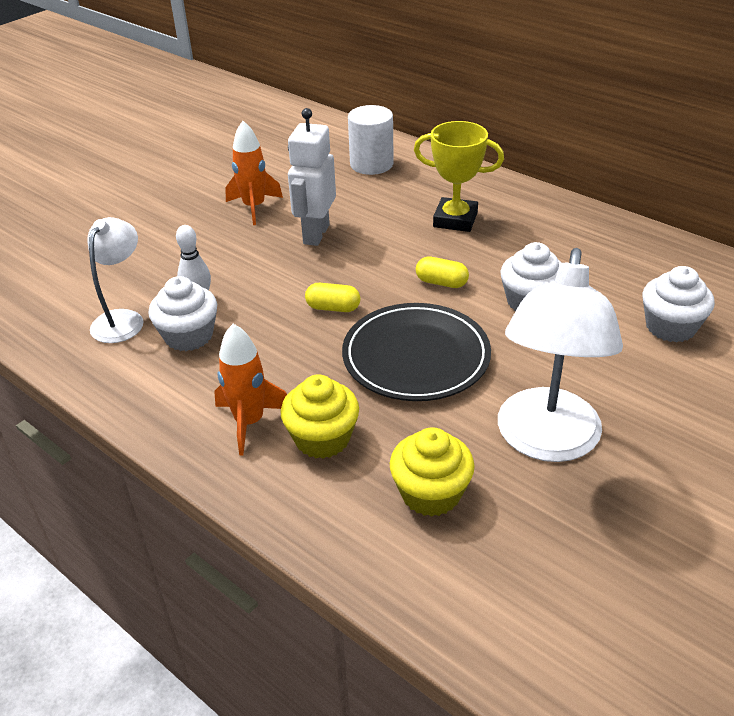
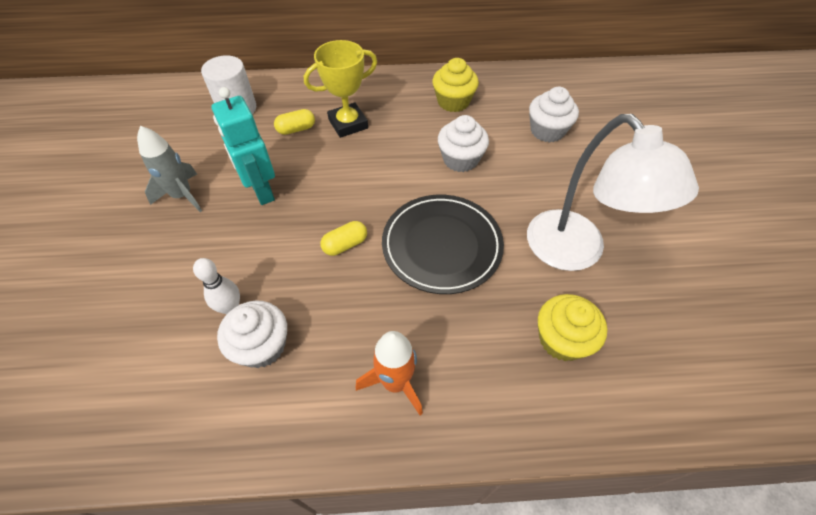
camera: 45 degrees left, 15 degrees up
(123, 319) = (183, 373): white lamp -> none
(254, 207) = (182, 196): orange rocket -> grey rocket
(315, 234) = (261, 191): white robot -> turquoise robot
(322, 438) = (457, 354): yellow cupcake -> yellow cupcake (453, 102)
(441, 282) = (394, 178): yellow capsule -> yellow capsule (296, 129)

